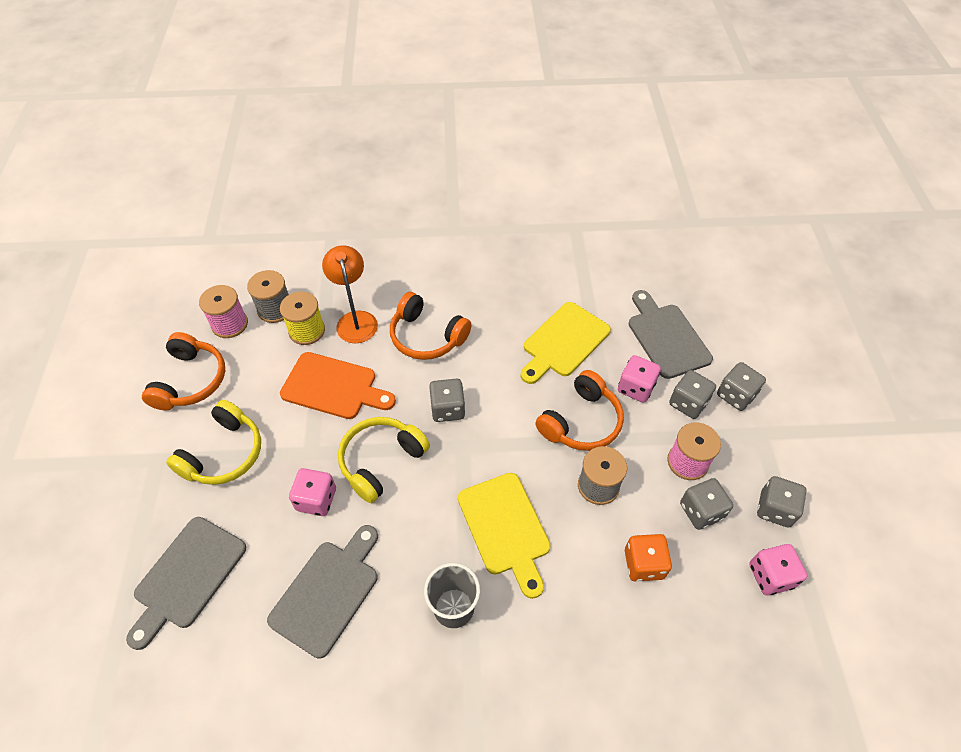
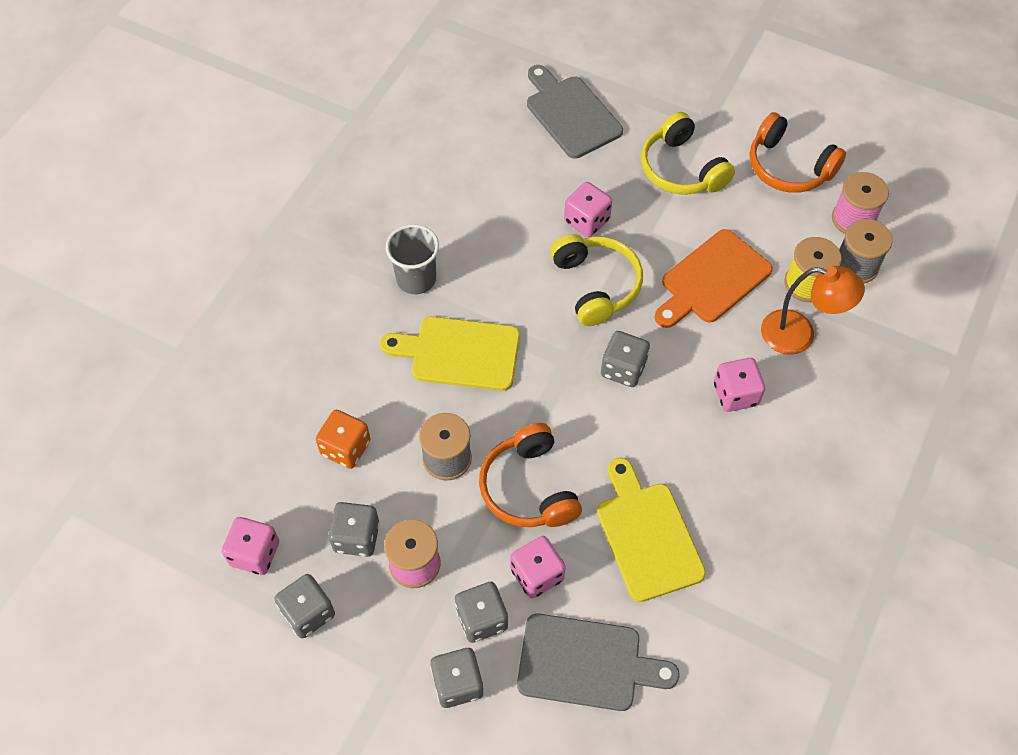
camera: 120 degrees right, 5 degrees up
(328, 592) = (492, 198): grey cutting board -> none
(427, 336) = (735, 394): orange headphones -> pink dice

